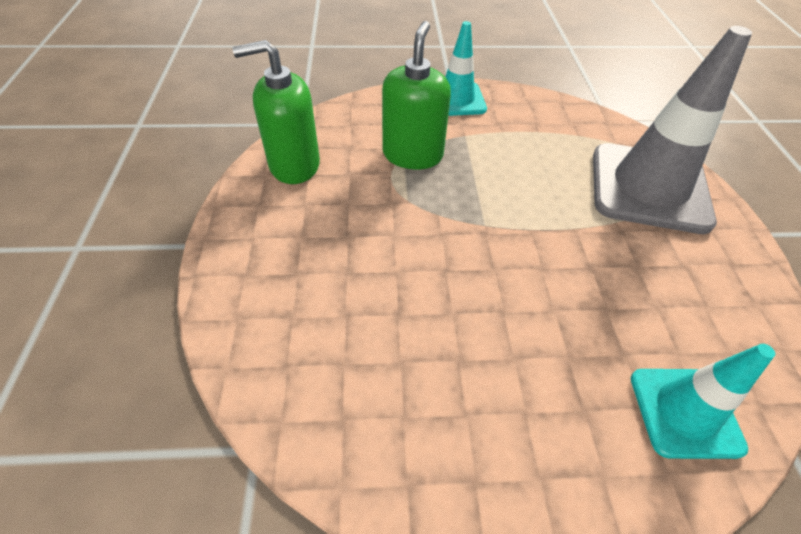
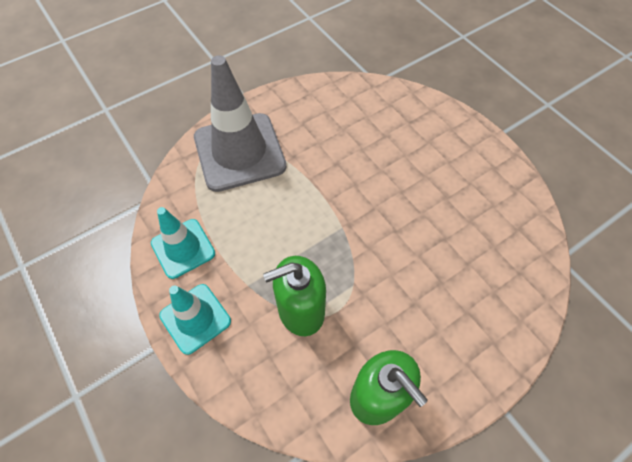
camera: 120 degrees left, 10 degrees up
(685, 412) = (398, 109): turquoise traffic cone -> turquoise traffic cone (183, 248)

